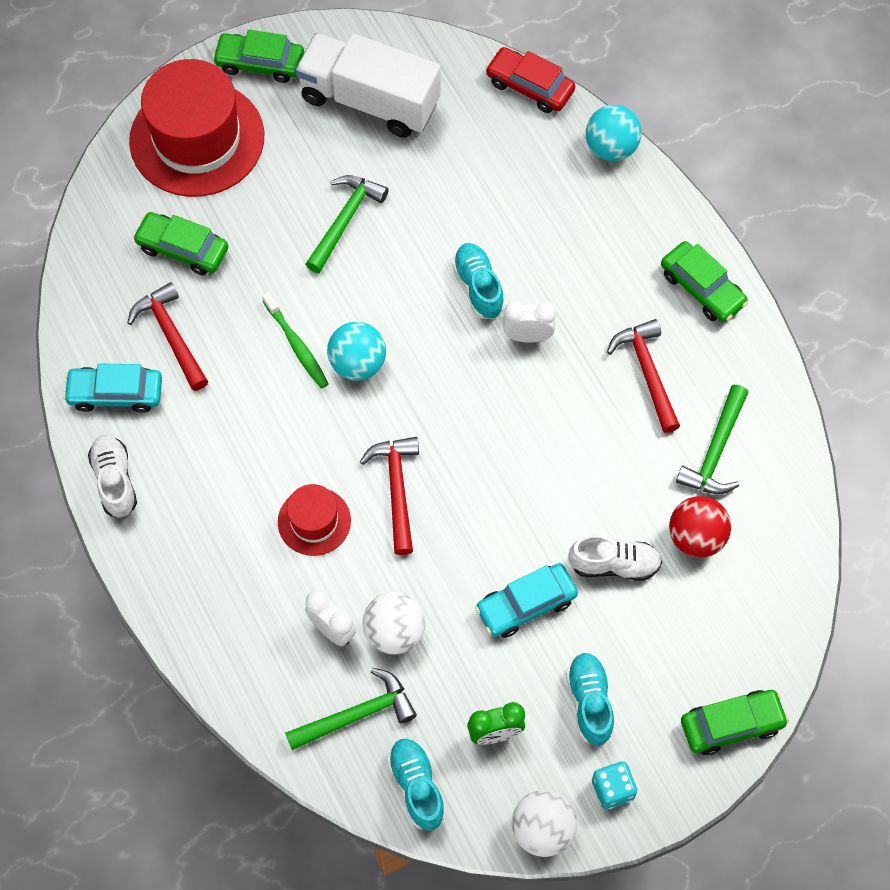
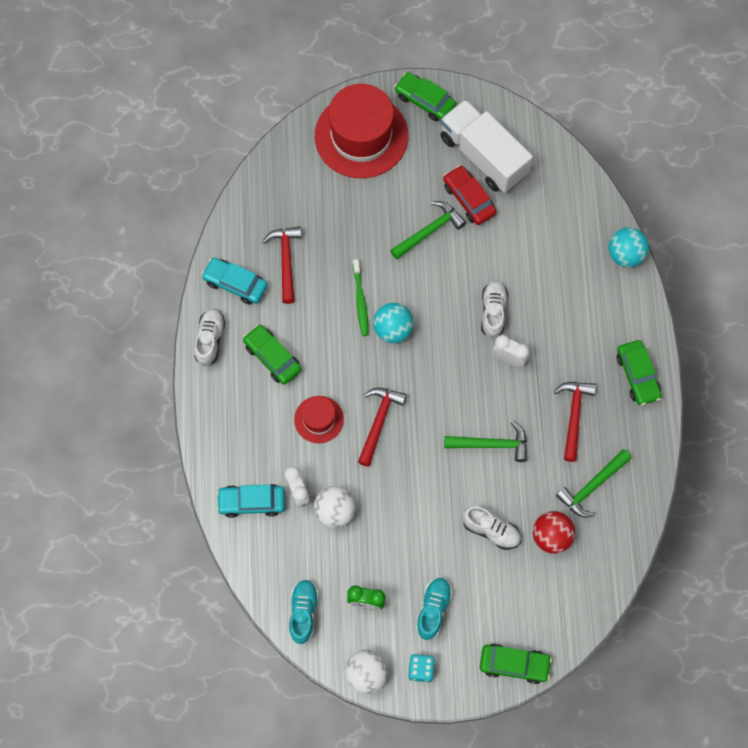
camera: 25 degrees right, 5 degrees up
(182, 249) = (319, 206): green car -> green car (272, 357)
(357, 714) = (288, 552): green hammer -> green hammer (492, 444)
(478, 287) = (493, 312): turquoise shoe -> white shoe
(526, 604) = (424, 531): turquoise car -> turquoise car (252, 502)
(529, 86) = (592, 190): red car -> red car (469, 199)

